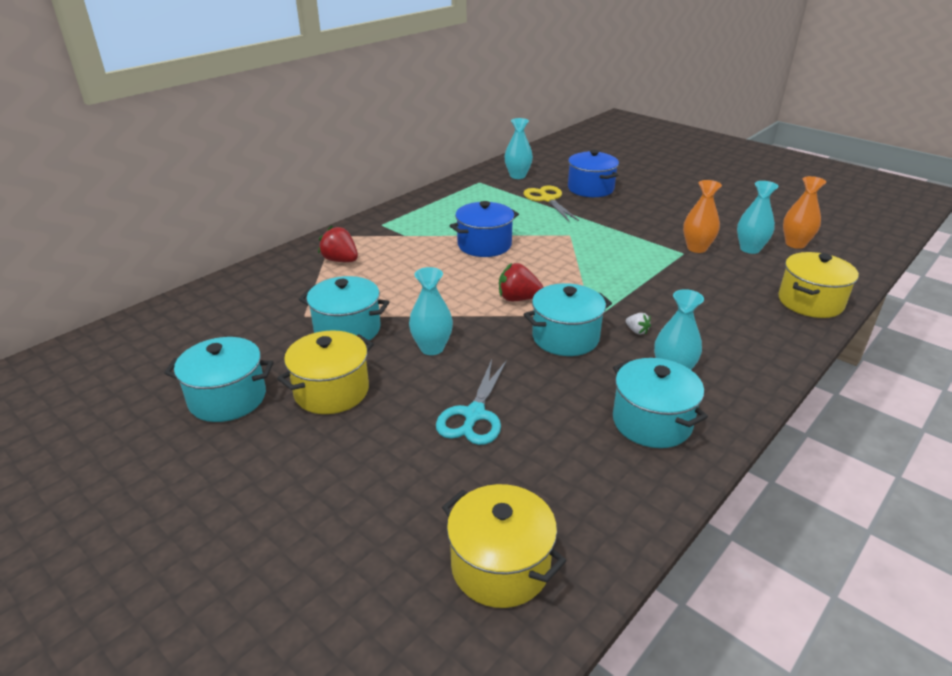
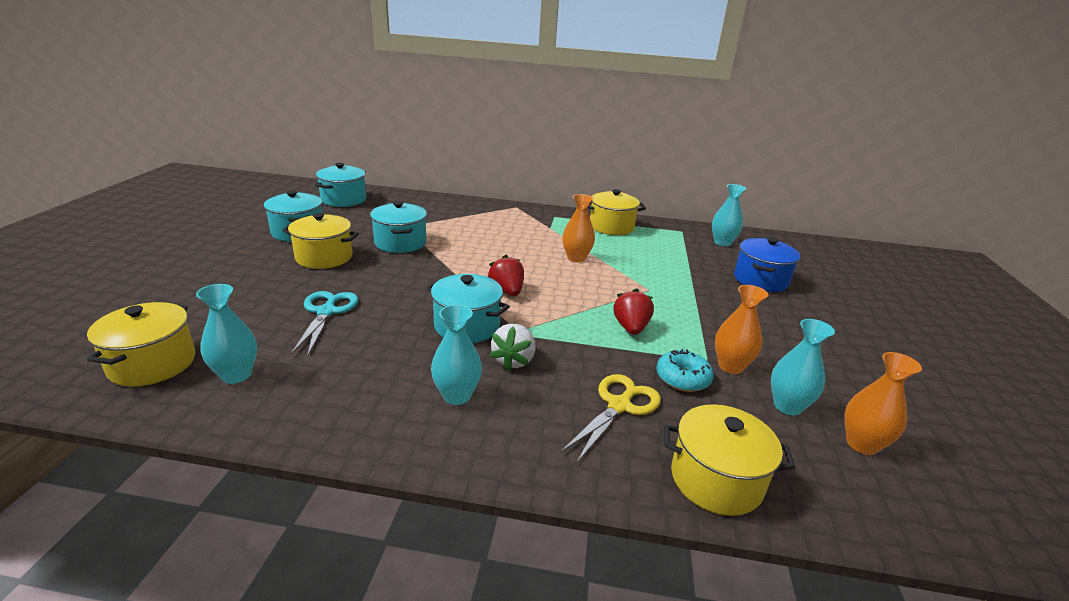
camera: 55 degrees right, 5 degrees down
(340, 260) = (486, 218): red strawberry -> red strawberry (631, 328)
(432, 348) = (402, 275): turquoise vase -> turquoise vase (236, 375)
(437, 207) = (611, 227): none -> yellow pot
(474, 415) = (326, 312): turquoise scissors -> turquoise scissors turned 105 degrees clockwise
(484, 245) = (576, 258): blue pot -> orange vase
(547, 199) = (701, 265): yellow scissors -> yellow scissors (619, 406)
(637, 331) = (513, 360): white strawberry -> white strawberry, size x1.89
(651, 422) = (365, 398): turquoise pot -> turquoise pot (344, 200)
(701, 271) = (682, 378): none -> turquoise donut

